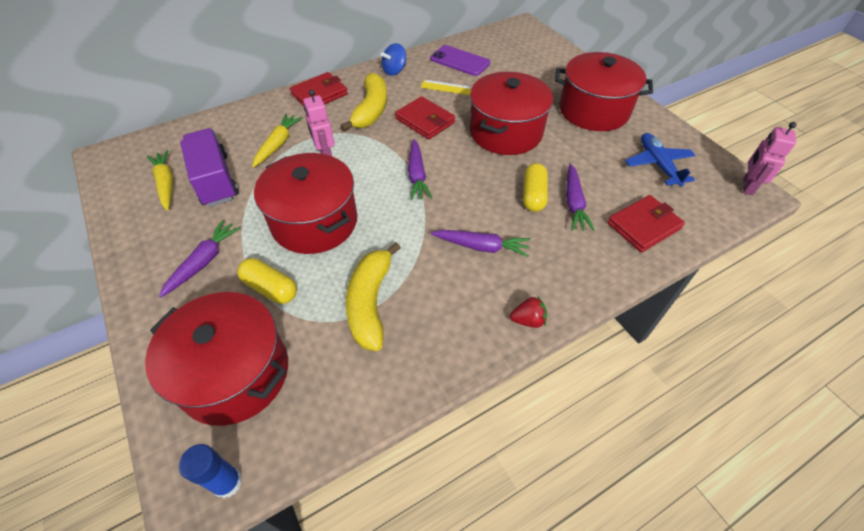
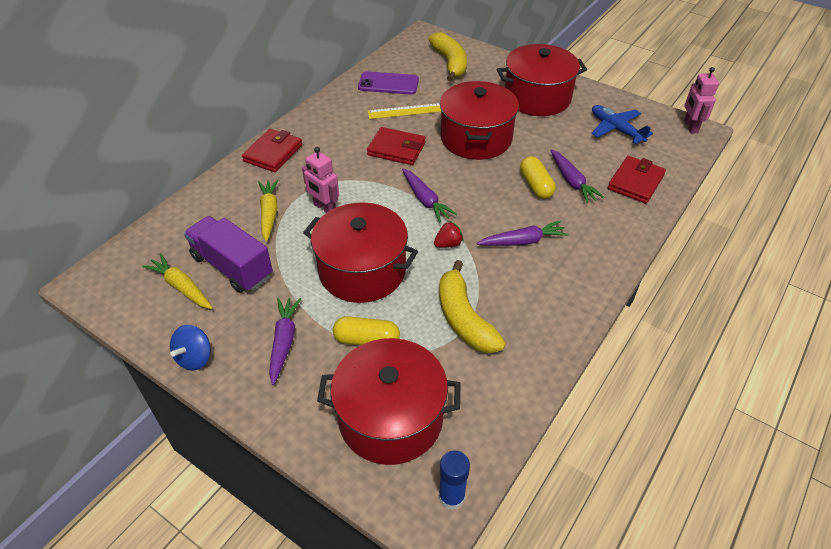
camera: 25 degrees left, 5 degrees down
(371, 110) = (337, 154): yellow banana -> yellow banana (450, 63)
(394, 71) = (332, 110): blue spinning top -> blue spinning top (195, 358)
(528, 320) = (597, 284): red strawberry -> red strawberry (448, 244)

